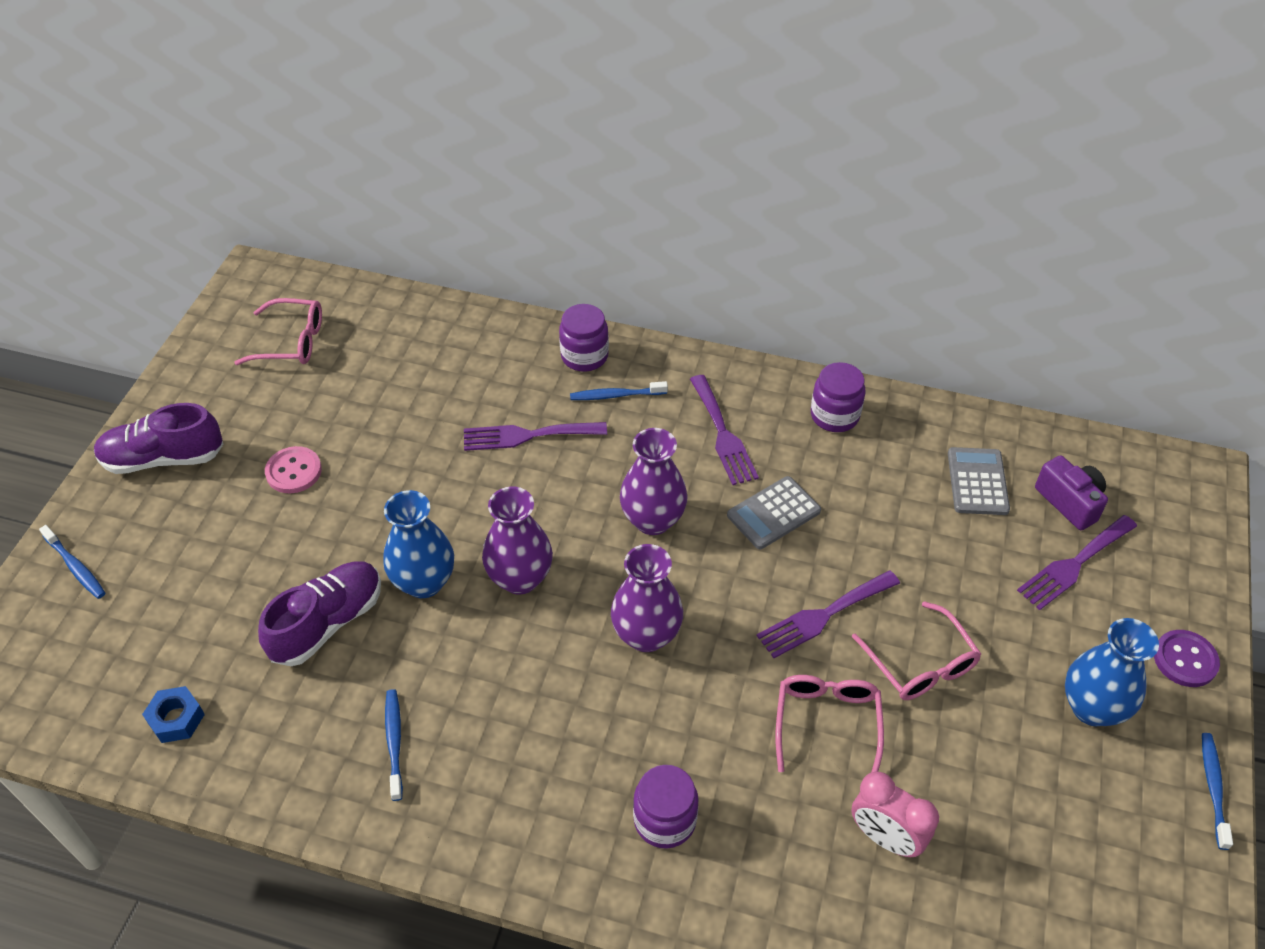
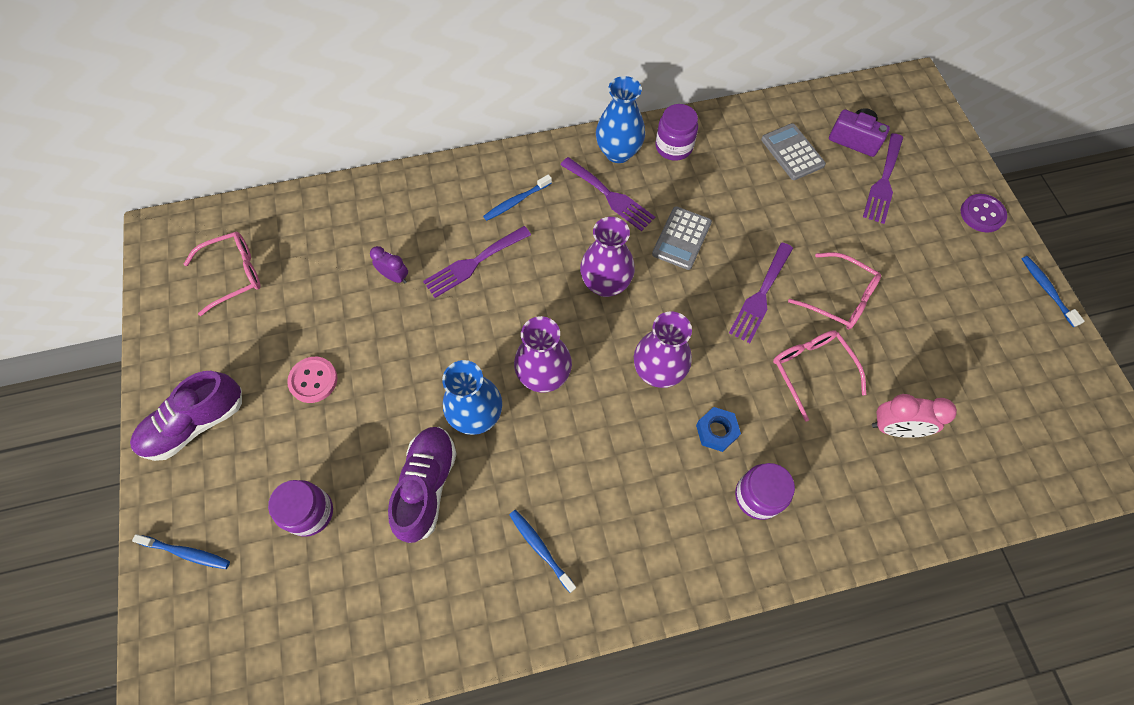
camera: 30 degrees left, 15 degrees up
(176, 719) = (363, 627): blue nut -> blue nut (716, 431)
(439, 412) = (395, 277): none -> purple clock
(584, 356) = (472, 181): purple jar -> purple jar (310, 512)
(1092, 708) = (952, 274): blue vase -> blue vase (618, 152)

